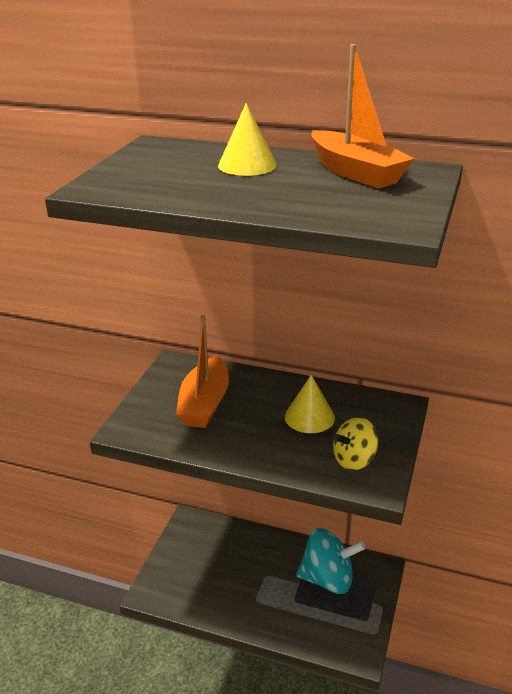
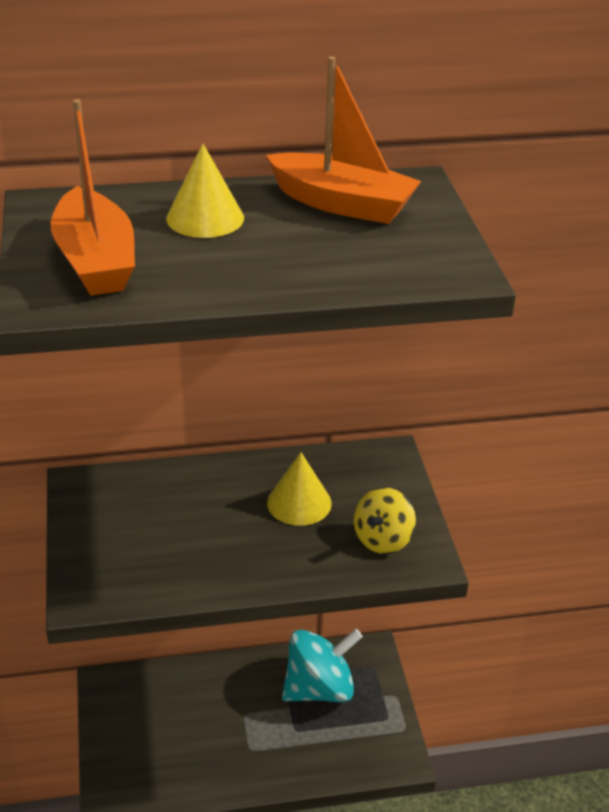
camera: 30 degrees left, 5 degrees up
(205, 404) = (161, 527): orange boat -> orange boat (95, 261)

